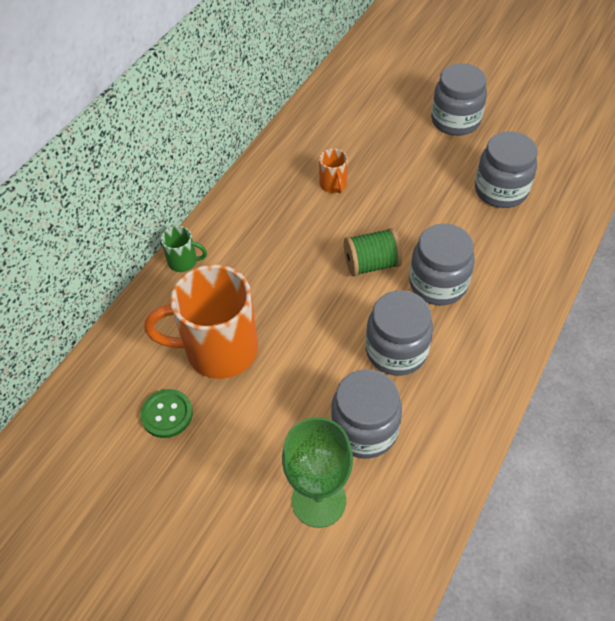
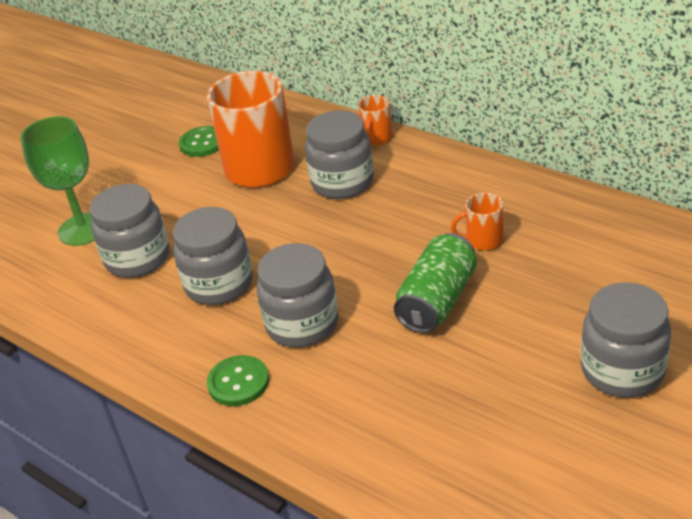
camera: 100 degrees right, 15 degrees down
(184, 261) = (376, 138): green mug -> orange mug
(371, 264) = (345, 269): green spool -> none
(402, 207) = (437, 301): none -> green can
(500, 191) = (460, 406): grey jar -> grey jar (342, 182)
(506, 315) = (238, 382): none -> green button

